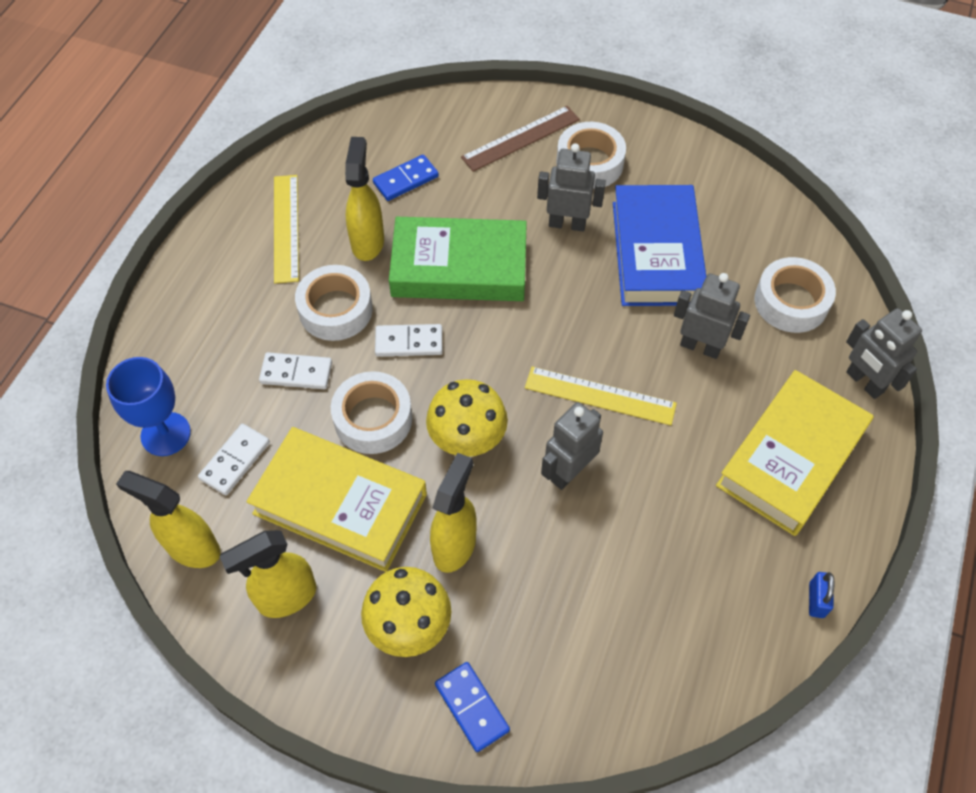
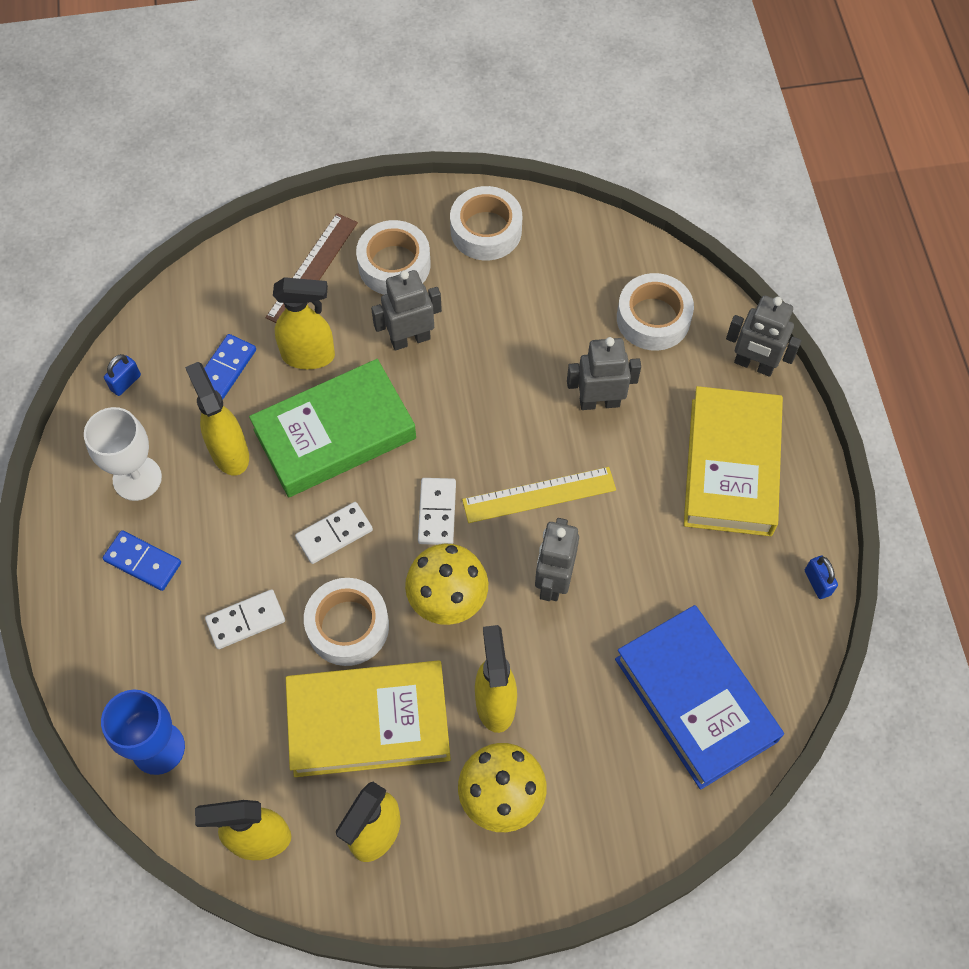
camera: 30 degrees left, 5 degrees up
(235, 461) = (244, 736): white domino -> white domino (437, 512)
(286, 228) = (137, 478): yellow ruler -> white goblet
(324, 156) = (125, 382): none -> blue padlock
(336, 309) = (243, 538): white tape -> white tape (486, 230)
(471, 707) = (595, 834): blue domino -> blue domino (143, 562)
(477, 200) = (309, 355): none -> yellow spray bottle
(656, 252) = (509, 328): blue book -> blue book (695, 699)

